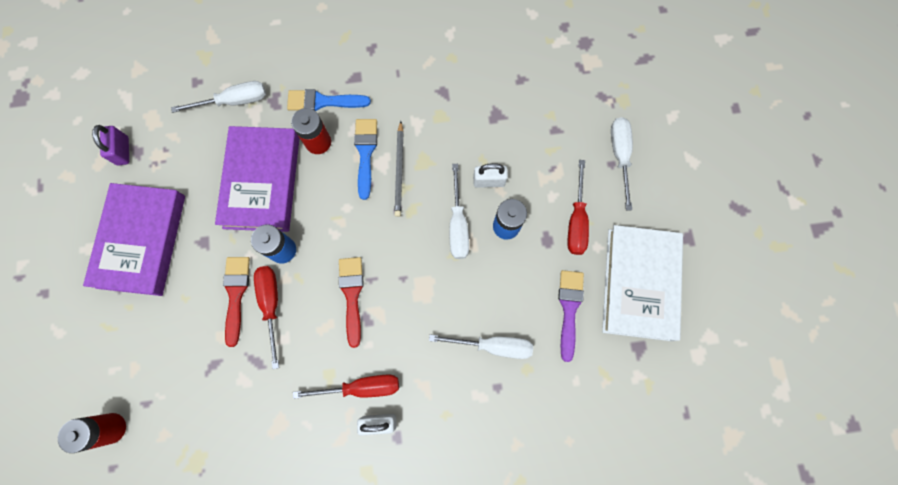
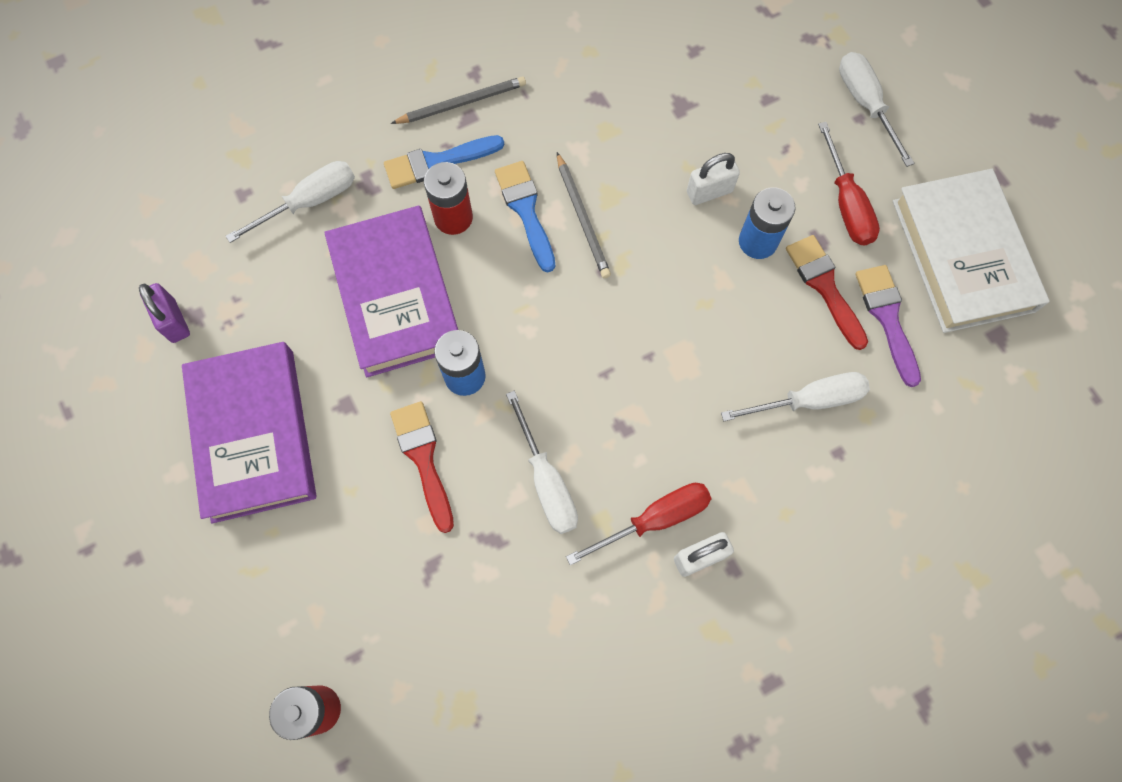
camera: 20 degrees left, 5 degrees down
(271, 304) = (480, 455): red screwdriver -> none
(352, 295) = (588, 402): red brush -> red brush (824, 286)
(355, 66) = (462, 103): none -> grey pencil
(458, 225) = (693, 261): white screwdriver -> white screwdriver (546, 481)

